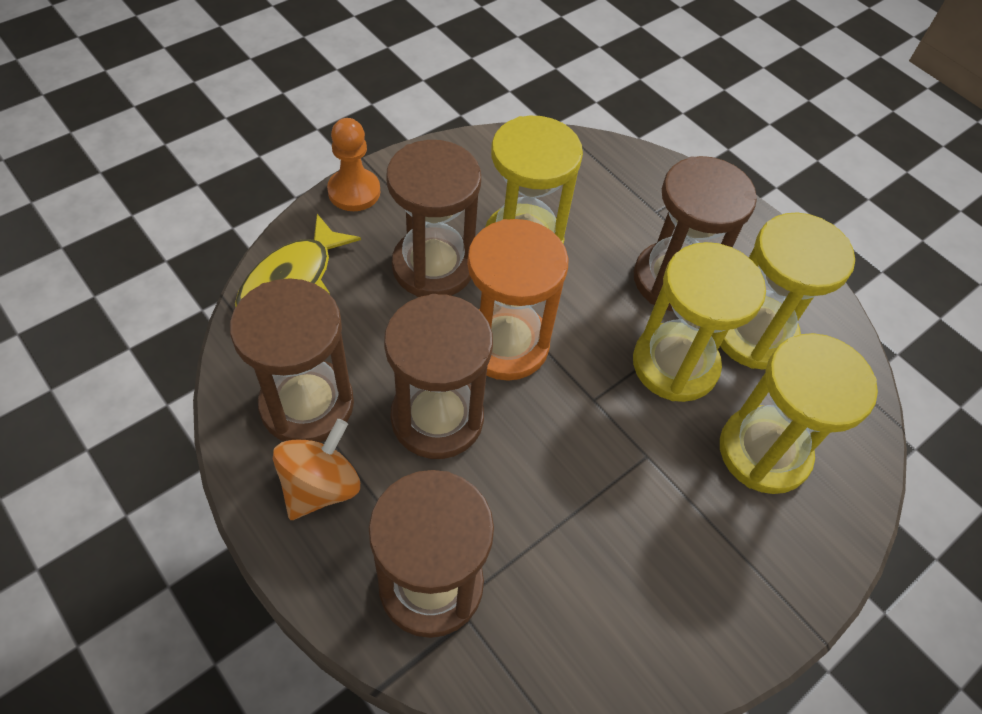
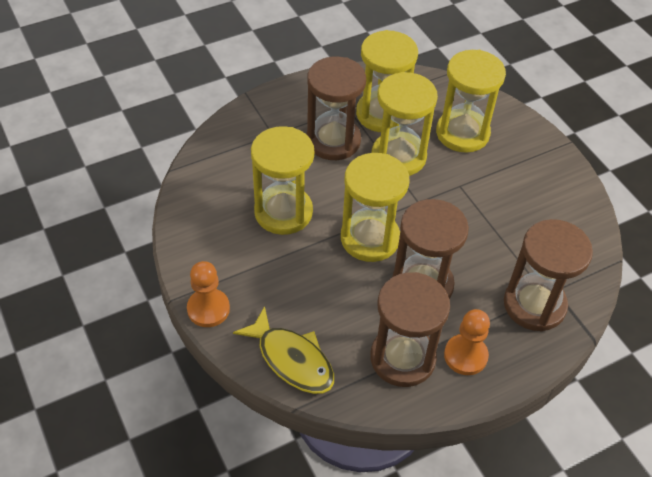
camera: 75 degrees left, 5 degrees down
(320, 486) = (465, 356): orange spinning top -> orange pawn
(433, 266) = (295, 268): brown hourglass -> none
(505, 344) = (370, 238): orange hourglass -> yellow hourglass

